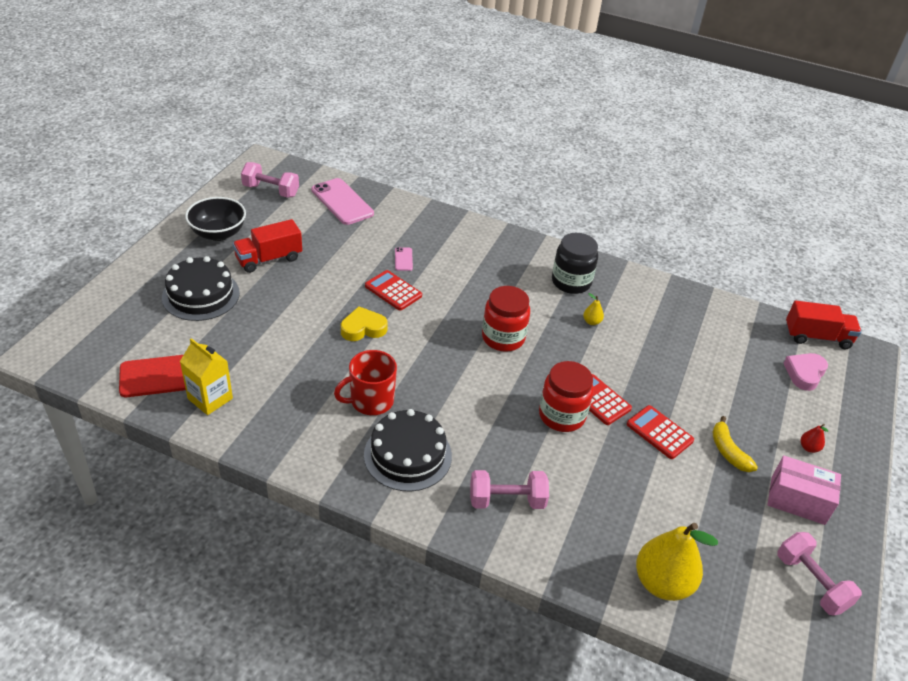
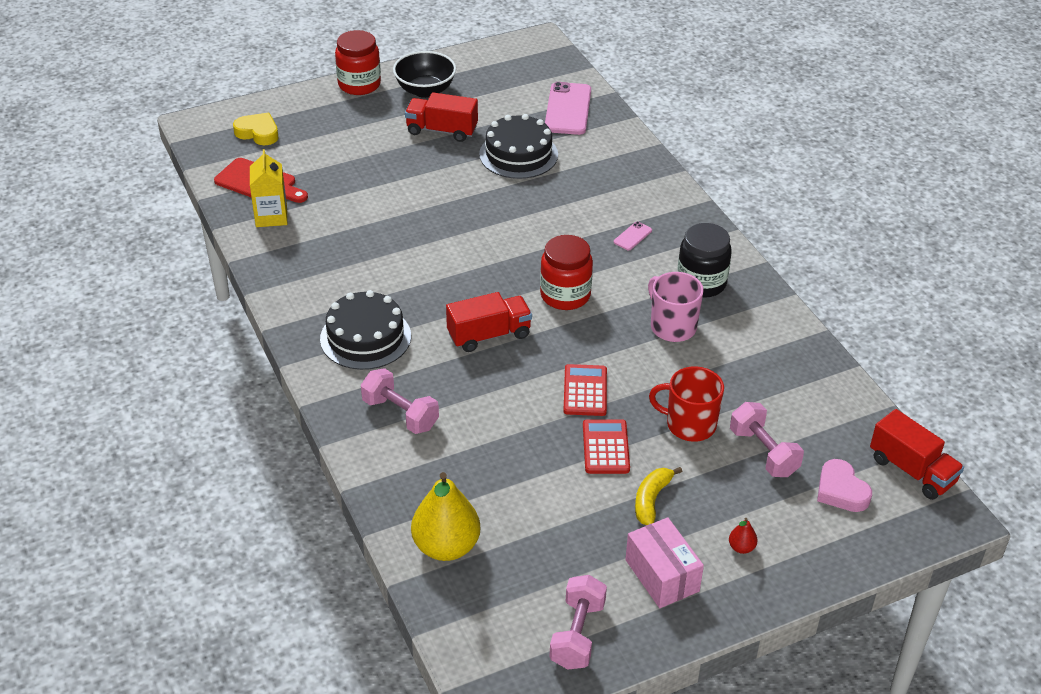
camera: 45 degrees right, 0 degrees up
(201, 295) = (353, 135): black cake -> black cake (518, 154)
(271, 191) = (514, 72): pink dumbbell -> pink dumbbell (763, 452)
(363, 328) = (451, 225): yellow heart -> yellow heart (258, 133)
(371, 401) = (387, 283): red mug -> red mug (689, 424)
(393, 291) = (516, 207): red calculator -> none
(403, 259) = (560, 185): pink phone -> pink phone (632, 236)
(491, 398) = (489, 335): none -> red truck
(561, 415) = (533, 383): red jar -> red jar (359, 84)
(591, 322) = (672, 326): yellow pear -> pink mug
(804, 373) = (841, 491): pink heart -> pink heart turned 105 degrees counterclockwise

